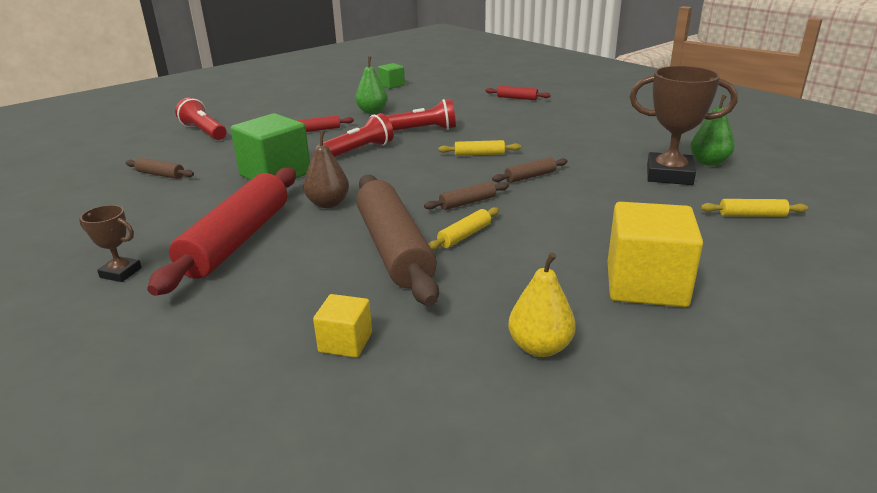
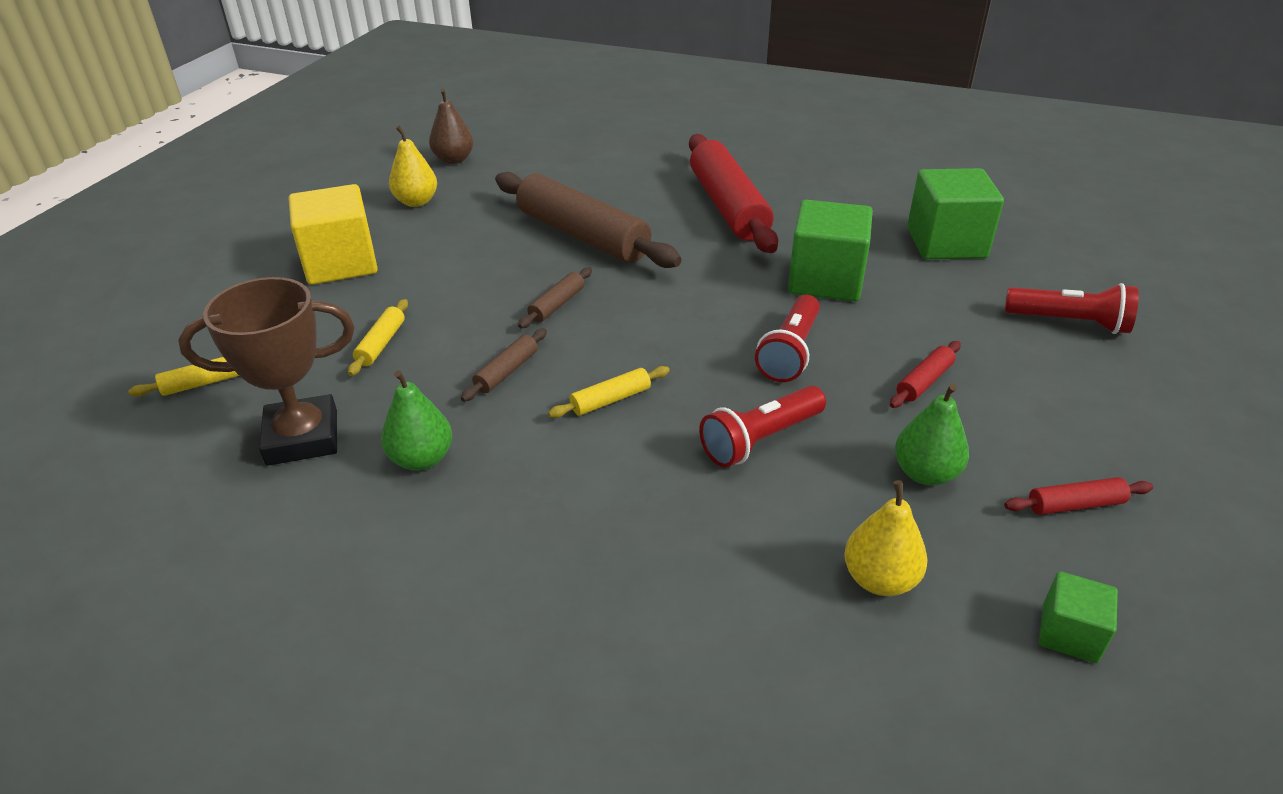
camera: 150 degrees right, 10 degrees up
(121, 273) = (768, 165): brown trophy -> none
(160, 174) = (946, 243): brown rolling pin -> green cube
(328, 204) = (705, 261): brown pear -> brown pear (454, 160)
(345, 342) = (548, 173): yellow cube -> none
(431, 99) = (879, 579): none -> yellow pear
(464, 235) = (529, 265): yellow rolling pin -> yellow rolling pin (381, 344)
(517, 98) = (691, 670): red rolling pin -> red rolling pin (1075, 505)
(709, 162) = (229, 496): green pear -> green pear (421, 459)

